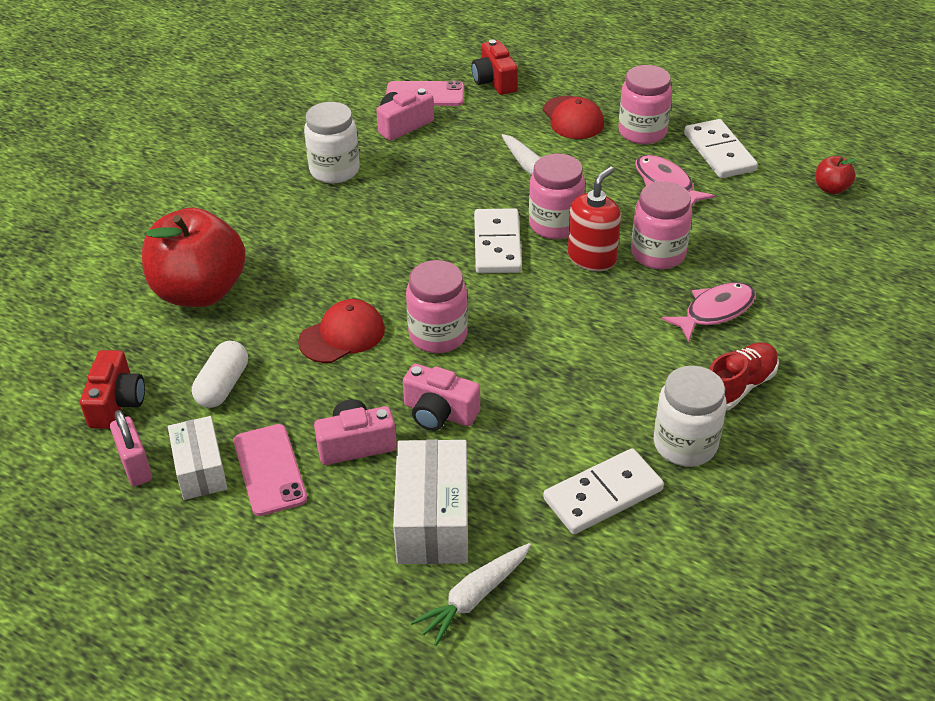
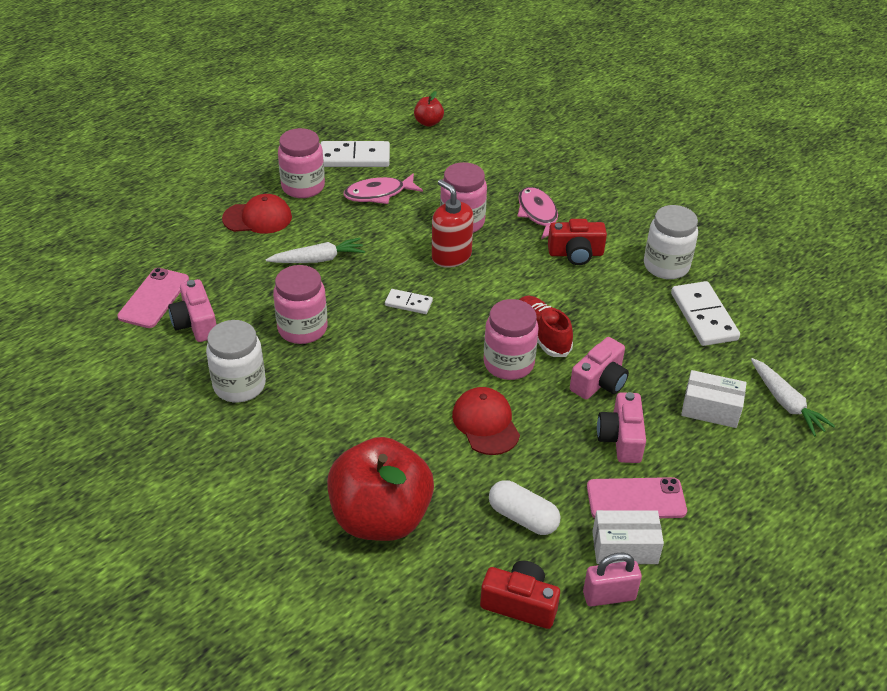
camera: 75 degrees left, 0 degrees up
(433, 520) = (710, 409): white box -> white box, size x0.66
(494, 81) = (165, 249): red camera -> red camera (575, 254)
(497, 244) = (408, 303): white domino -> white domino, size x0.55
(555, 224) = (399, 265): pink jar -> pink jar (302, 328)
(738, 387) = (618, 226): red shoe -> red shoe (541, 335)

